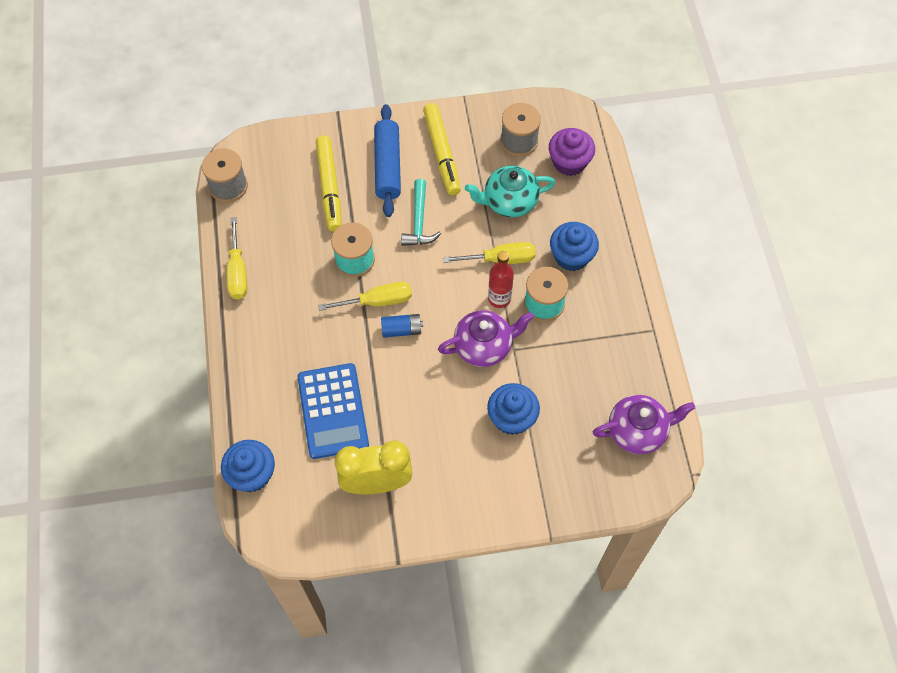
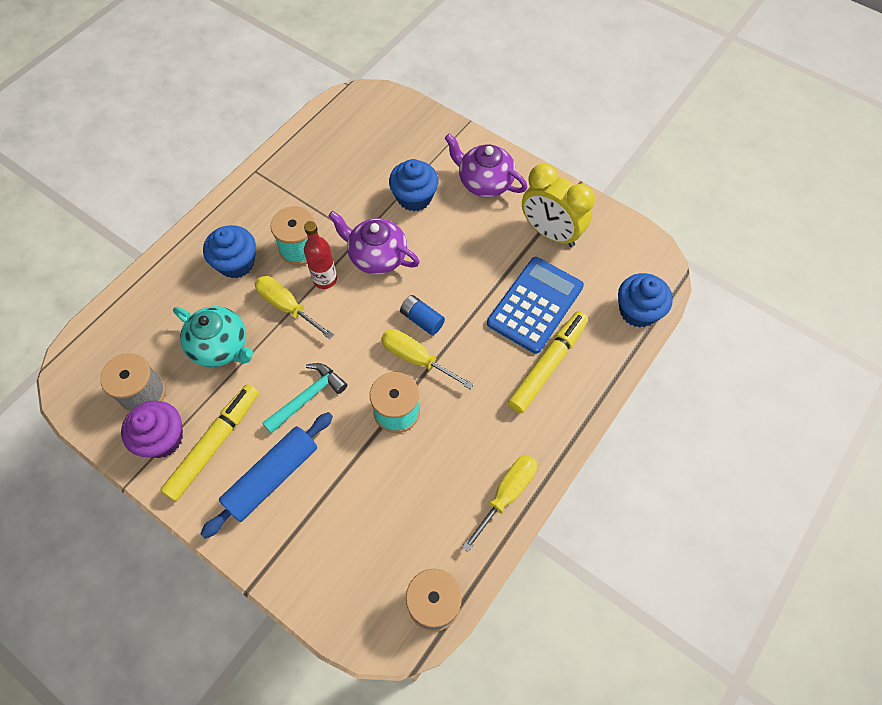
camera: 135 degrees left, 0 degrees up
(329, 187) = (344, 505): yellow marker -> yellow marker (547, 365)
(569, 162) = (134, 336): purple cupcake -> purple cupcake (162, 438)
(638, 431) = (346, 127): purple teapot -> purple teapot (484, 182)

